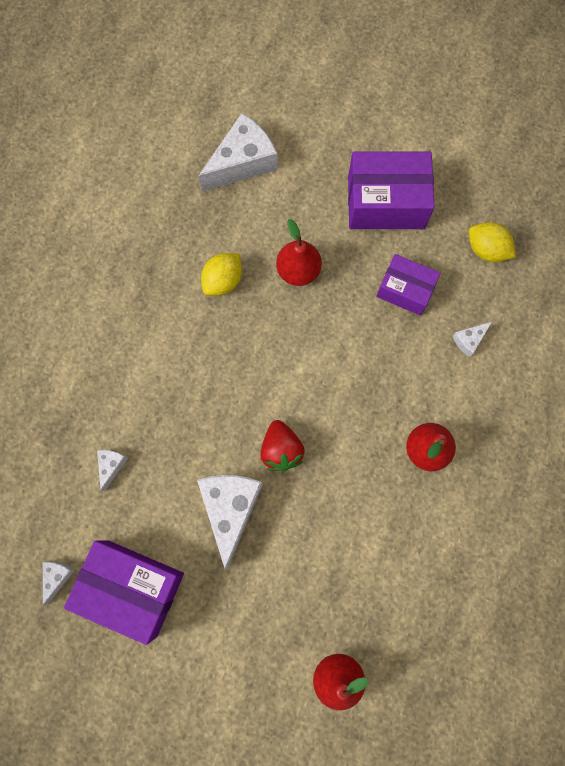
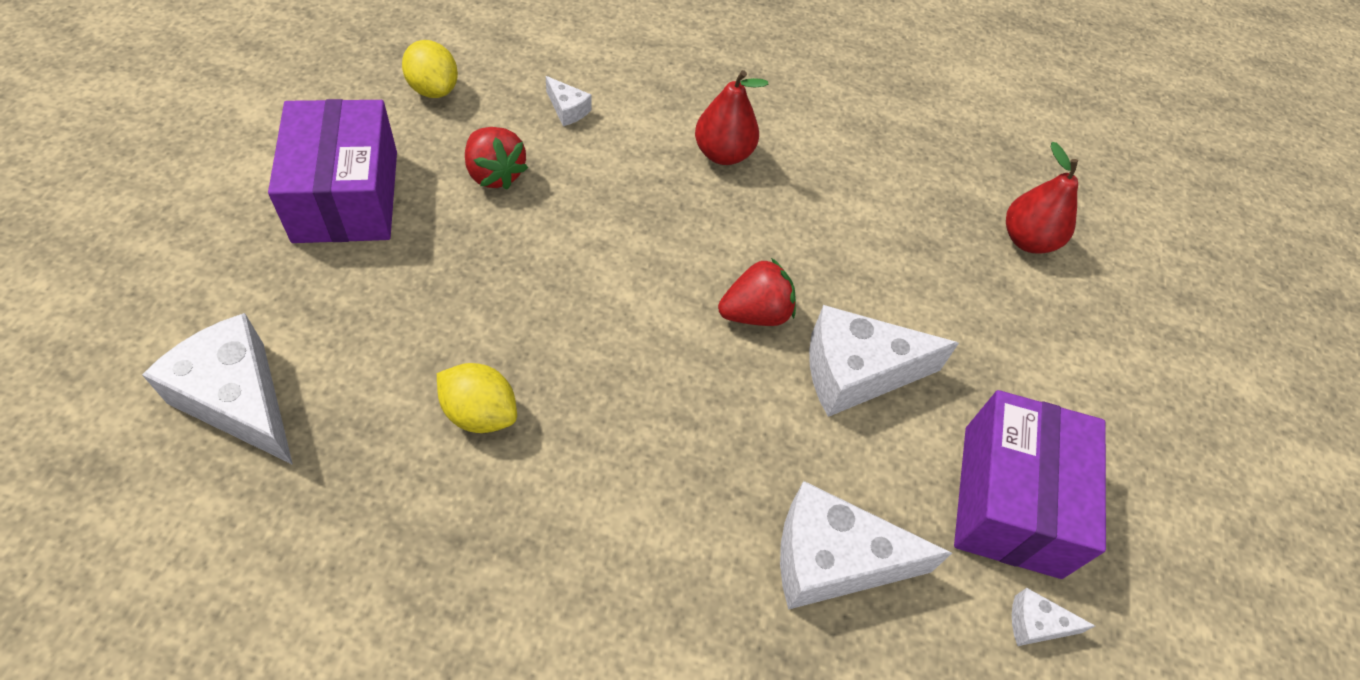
camera: 105 degrees left, 20 degrees down
(111, 466) = (833, 560): white cheese -> white cheese, size x2.19
(298, 271) = (462, 304): red pear -> none
(405, 290) = (495, 174): purple box -> red strawberry
(486, 250) = (433, 89): yellow lemon -> yellow lemon turned 60 degrees counterclockwise

